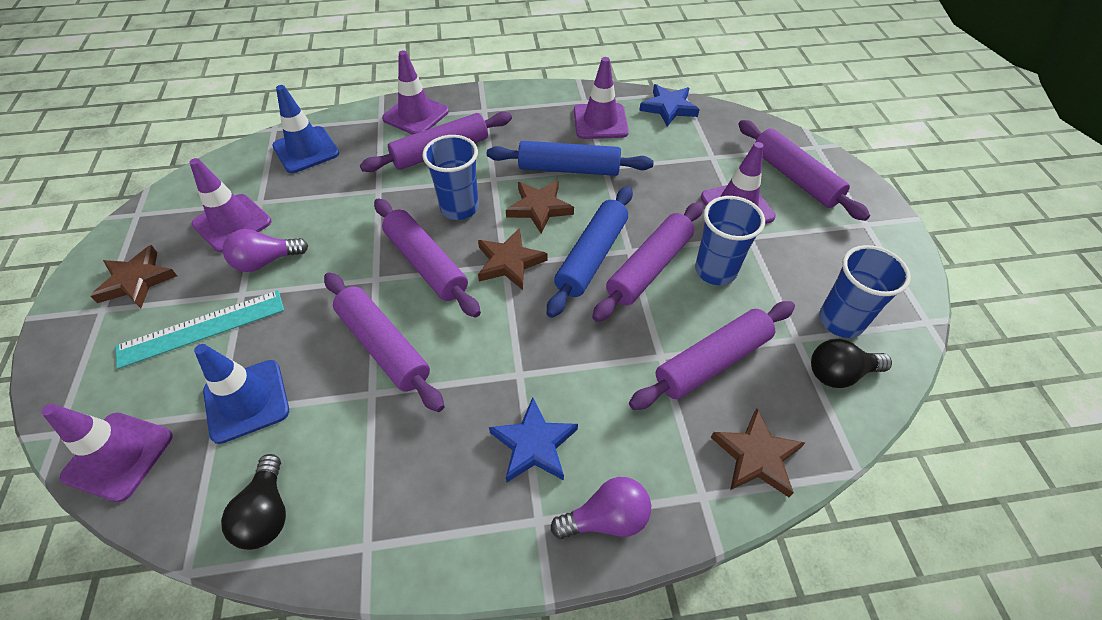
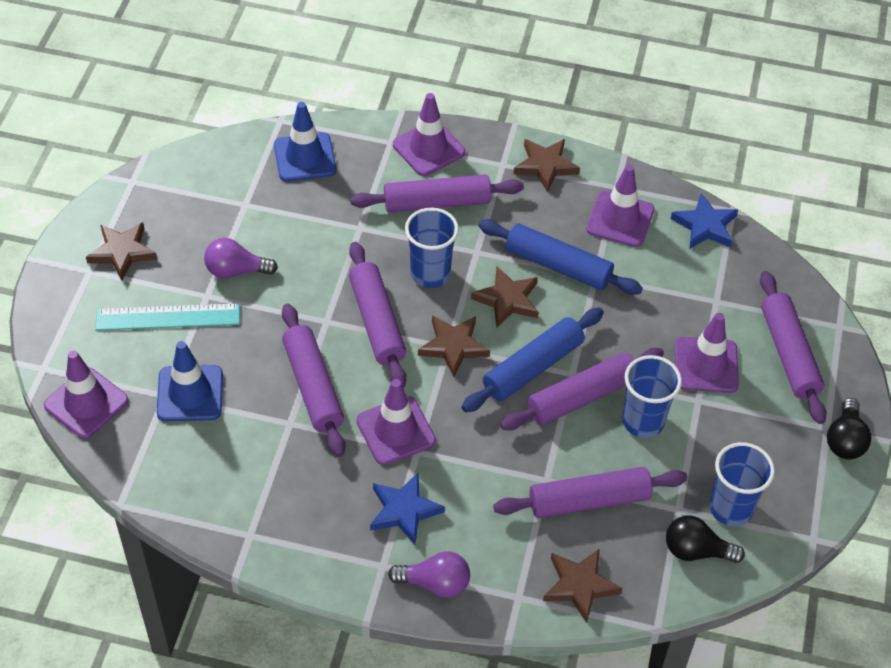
camera: 20 degrees right, 0 degrees up
(232, 223) = (215, 220): purple traffic cone -> purple traffic cone (396, 431)
(267, 513) = (185, 485): black light bulb -> black light bulb (845, 440)
(519, 102) = (545, 166): none -> brown star

